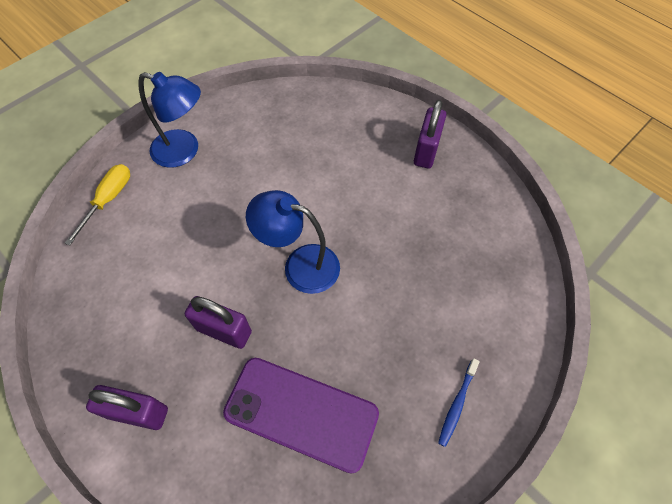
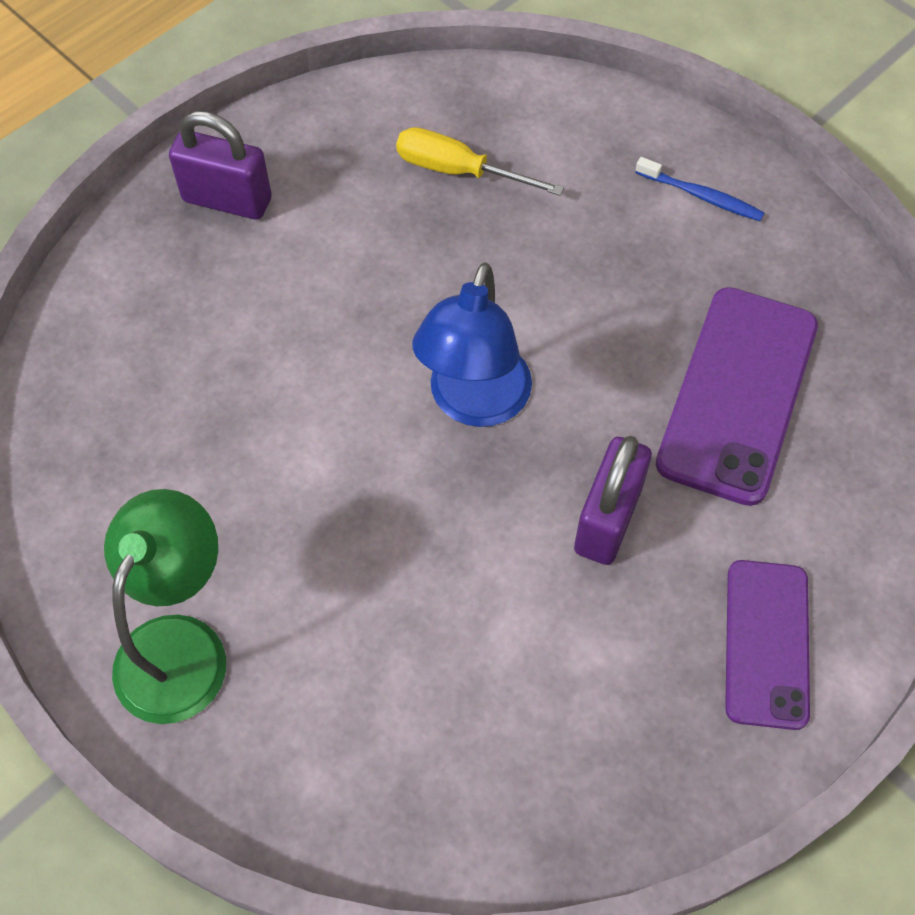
camera: 90 degrees left, 0 degrees up
(108, 200) = (308, 794): yellow screwdriver -> yellow screwdriver (459, 171)
(138, 412) = (766, 643): purple padlock -> purple phone
(184, 151) = (181, 645): blue lamp -> green lamp

